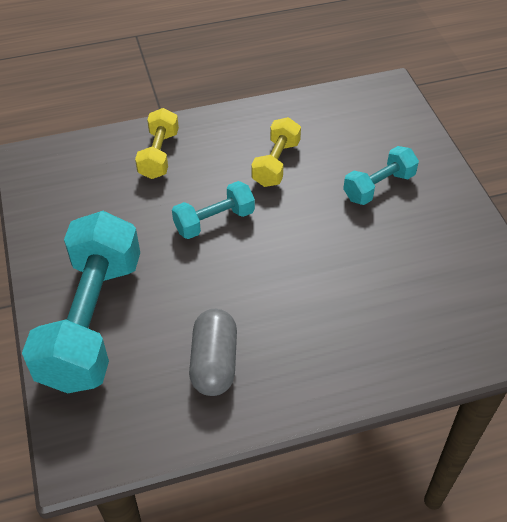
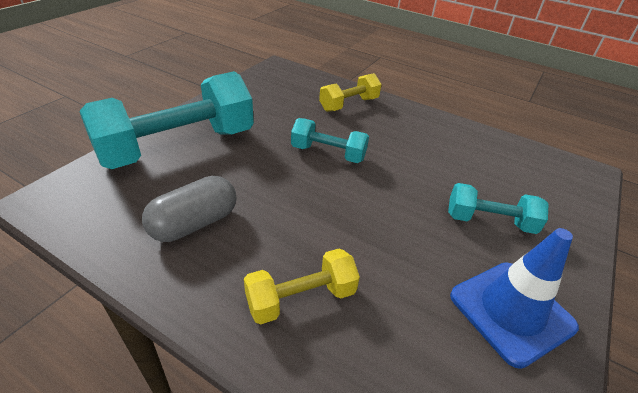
camera: 45 degrees right, 10 degrees down
(276, 163) = (420, 154): yellow dumbbell -> yellow dumbbell (301, 298)
(449, 241) = (511, 311): none -> blue traffic cone

